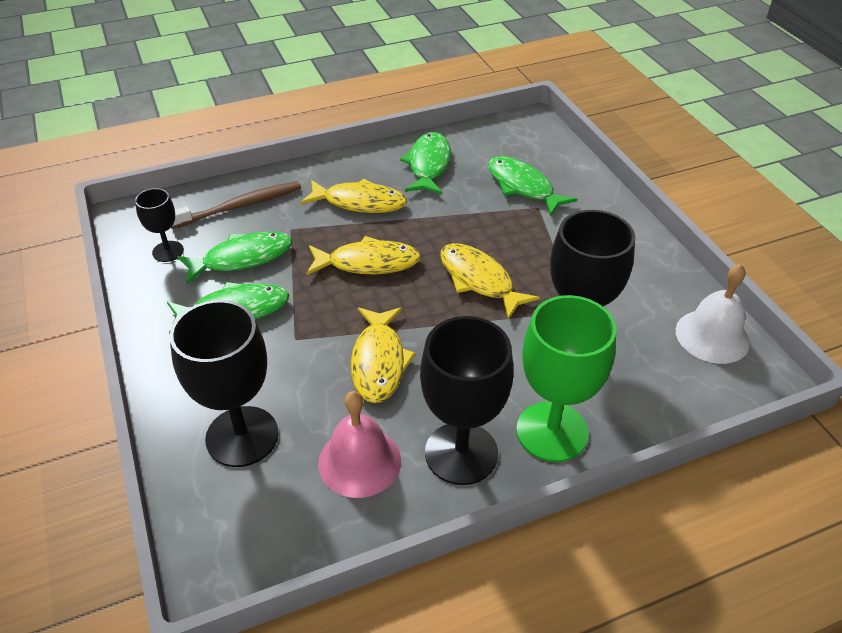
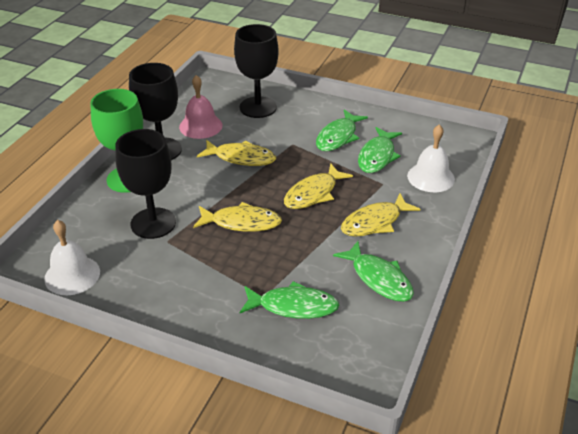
camera: 135 degrees right, 5 degrees down
(168, 251) = (416, 137): black goblet -> none
(240, 206) = (431, 177): brown toothbrush -> white bell
(379, 362) = (241, 158): yellow fish -> yellow fish turned 150 degrees clockwise

